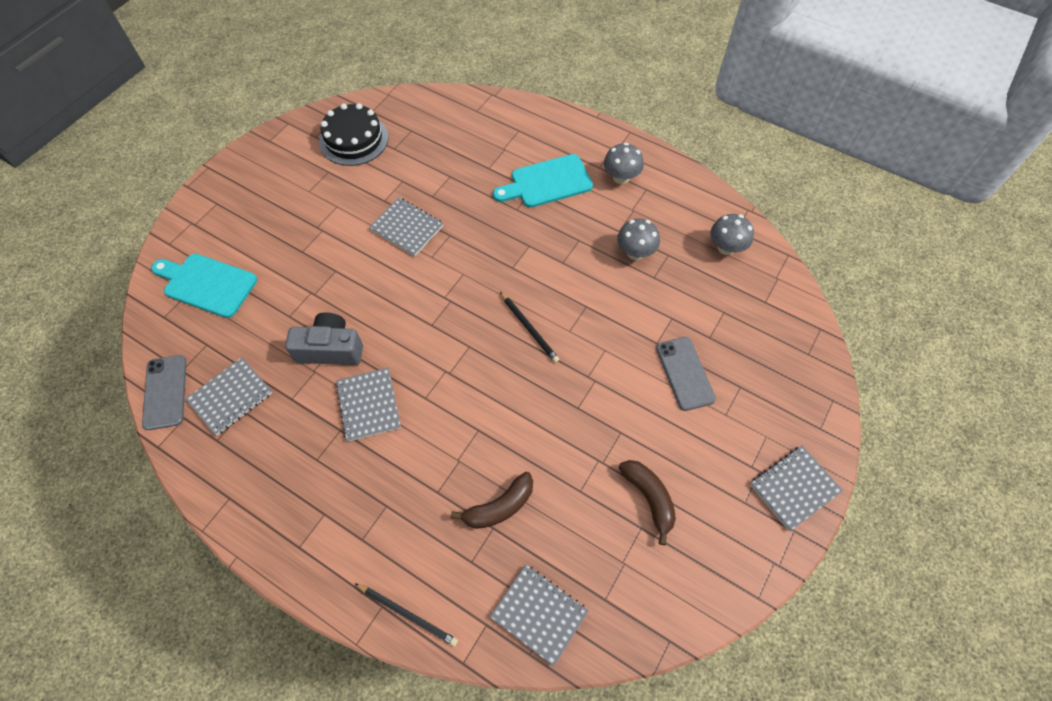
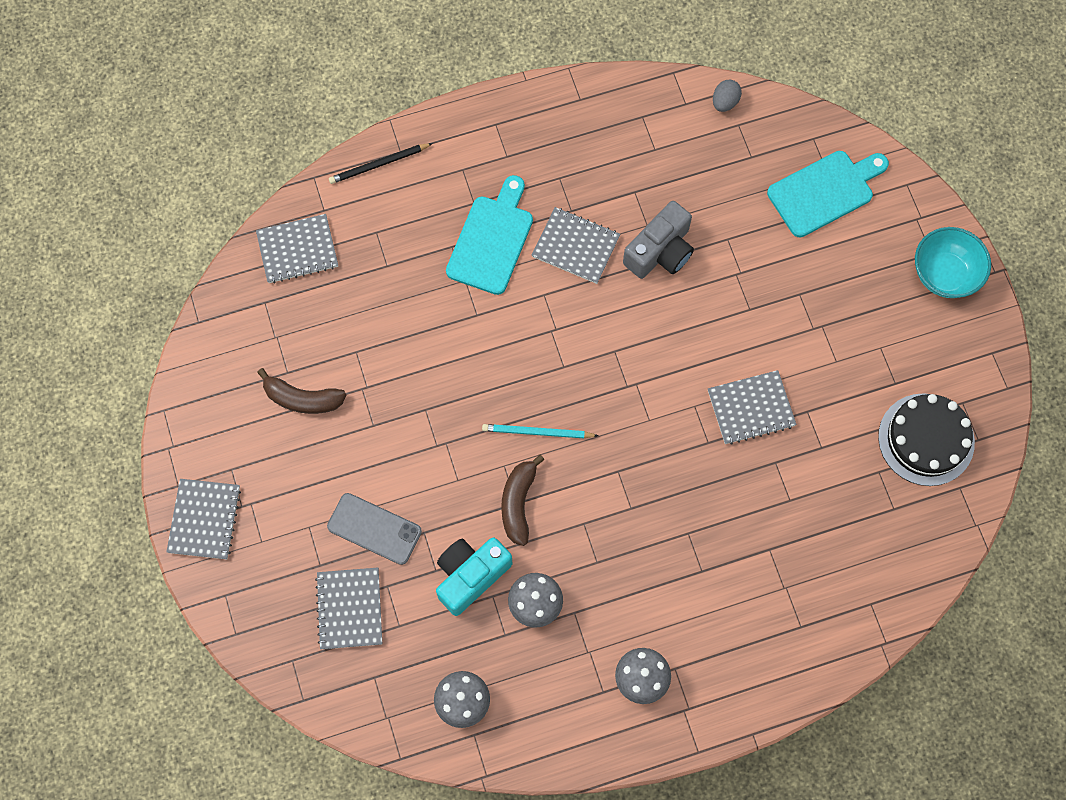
camera: 130 degrees right, 10 degrees up
(165, 392) = (725, 102): grey phone -> grey egg
(228, 189) = (944, 274): none -> turquoise bowl
(231, 397) = (676, 147): grey notebook -> grey notebook (349, 609)
(499, 506) = (398, 283): brown banana -> brown banana (518, 503)
(529, 328) = (537, 432): black pencil -> turquoise pencil
(547, 182) = (698, 594): turquoise cutting board -> turquoise cutting board (492, 240)
(655, 297) = (470, 576): none -> turquoise camera

